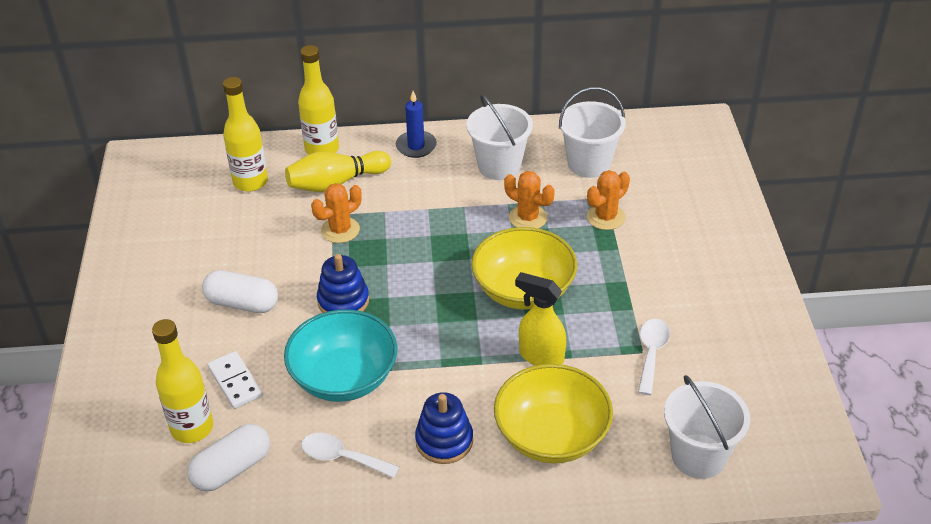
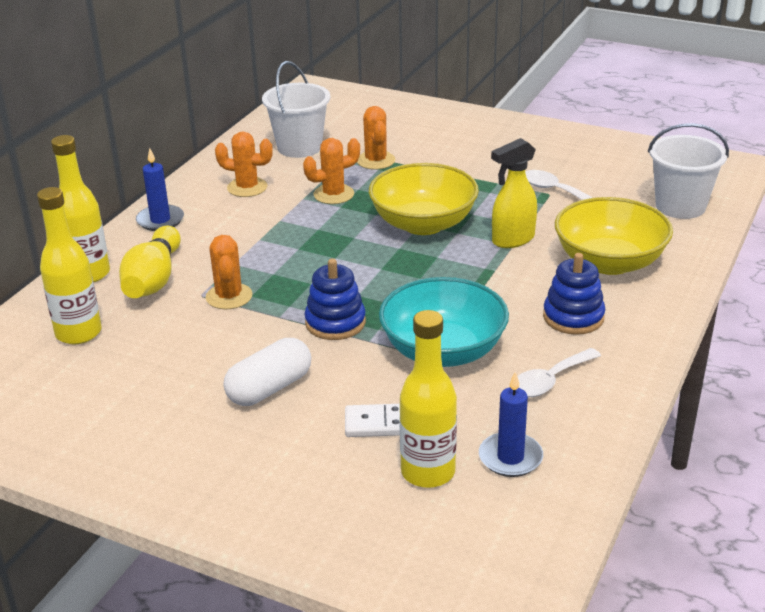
camera: 60 degrees left, 10 degrees down
(232, 469) = (510, 458): white capsule -> blue candle
(499, 166) = (247, 187): white bucket -> orange cactus

